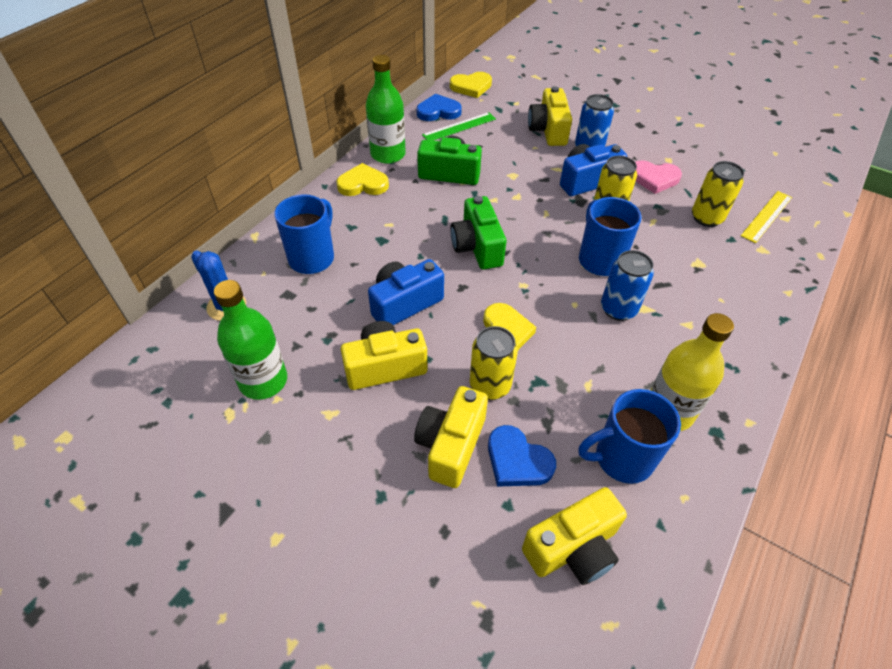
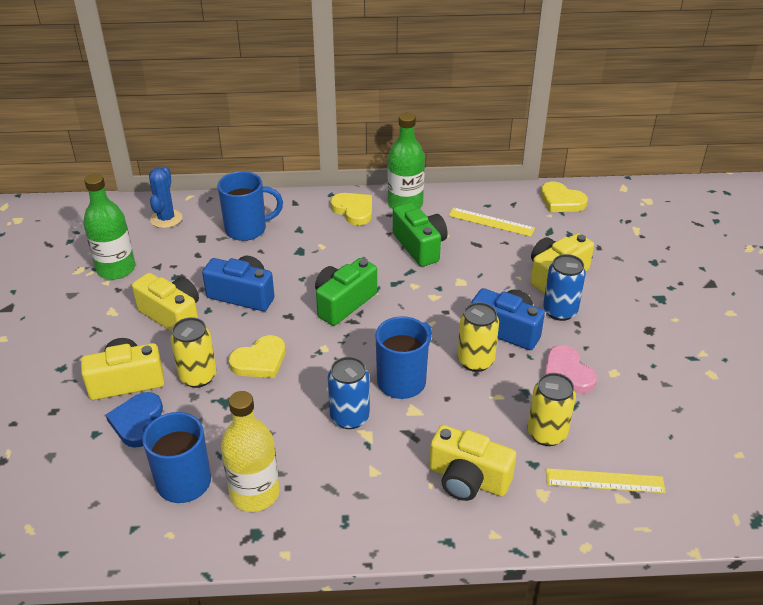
camera: 55 degrees right, 10 degrees down
(438, 111) = (498, 201): blue heart -> none
(459, 127) = (491, 222): green ruler -> yellow ruler
(573, 548) = (80, 484): yellow camera -> yellow camera (468, 479)

